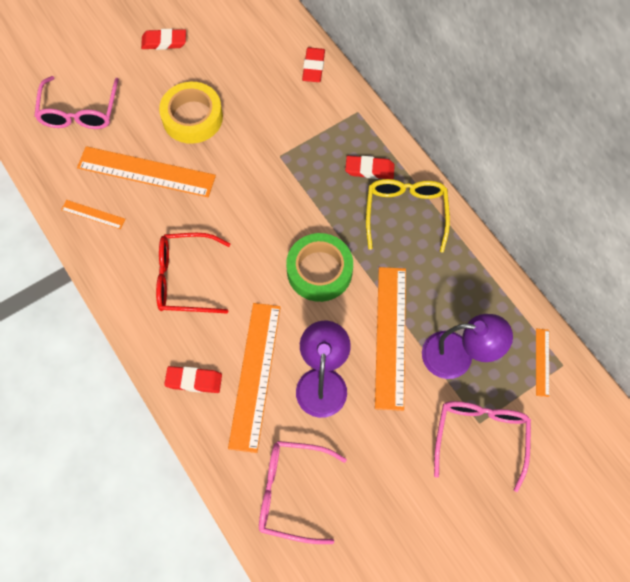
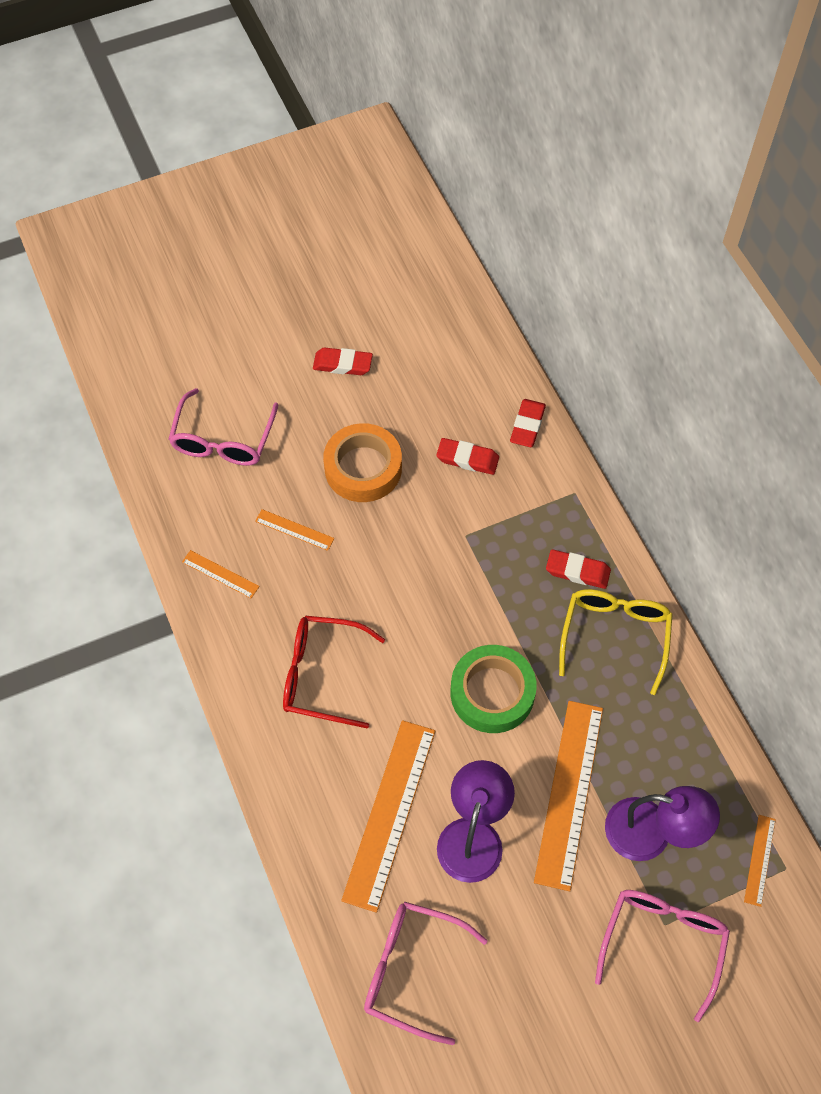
camera: 10 degrees right, 5 degrees down
(146, 172) = (294, 530): orange ruler -> orange ruler, size x0.46
(192, 117) = (363, 468): yellow tape -> orange tape
(194, 381) = (312, 807): red eraser -> red eraser (467, 459)

